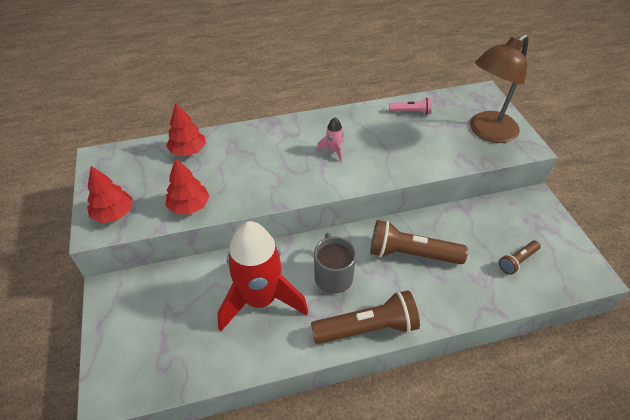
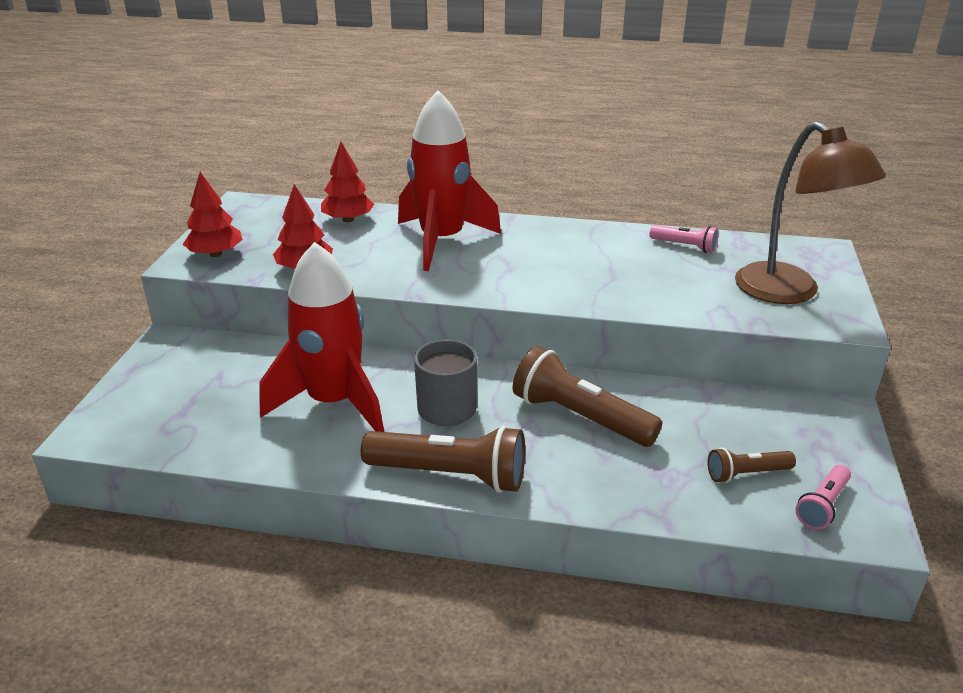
camera: 25 degrees right, 15 degrees down
(265, 152) = (442, 241): none -> red rocket
(333, 151) = (534, 260): pink rocket -> none
(487, 132) = (789, 292): brown lamp -> brown lamp turned 105 degrees counterclockwise
(563, 268) = (822, 506): none -> pink flashlight

